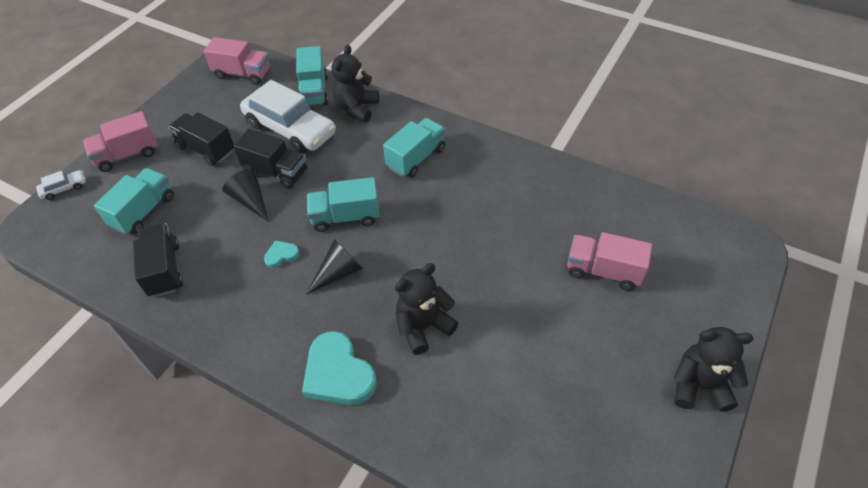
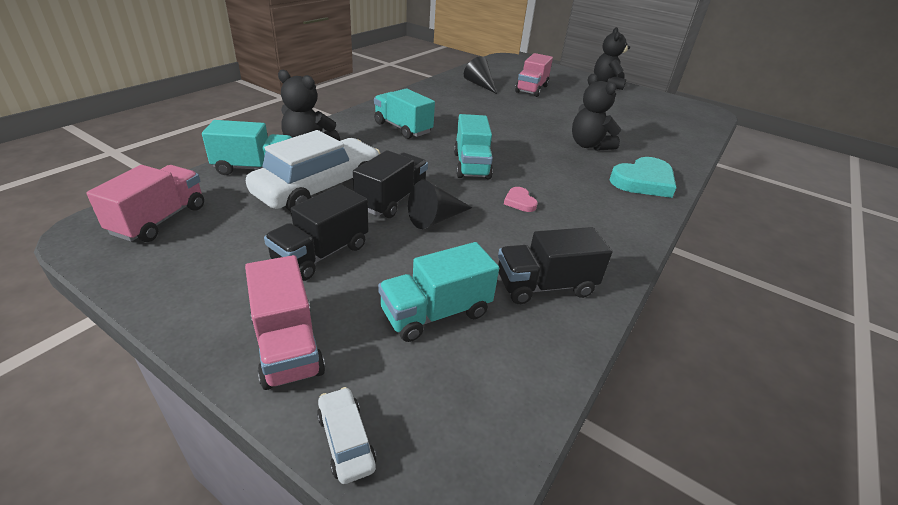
camera: 90 degrees left, 15 degrees down
(144, 211) = (436, 313): turquoise truck -> turquoise truck turned 60 degrees counterclockwise
(281, 255) = (519, 202): turquoise heart -> pink heart
(339, 273) = (540, 174): black cone -> black cone (480, 85)

